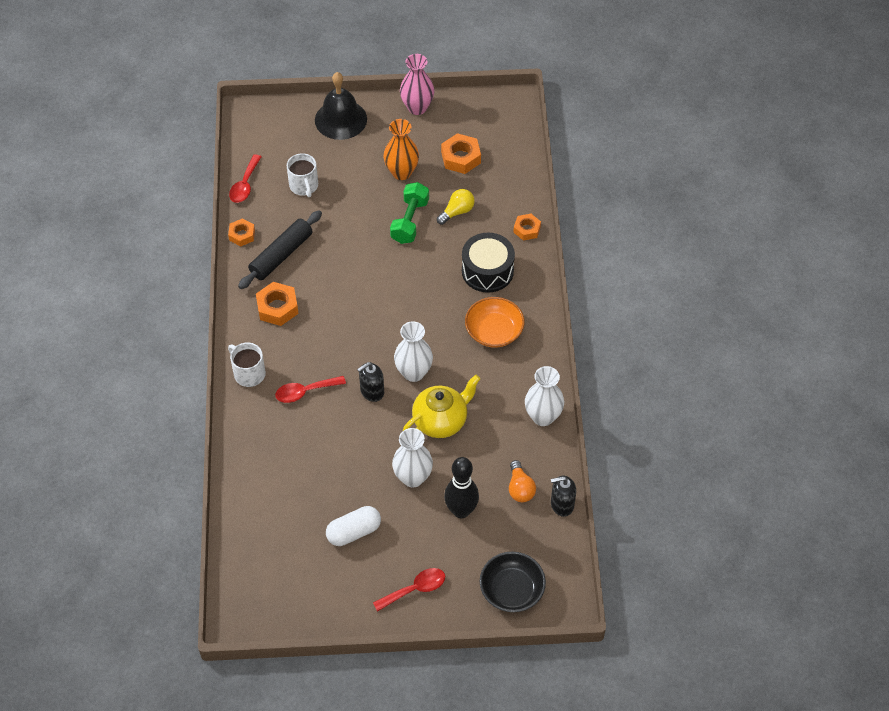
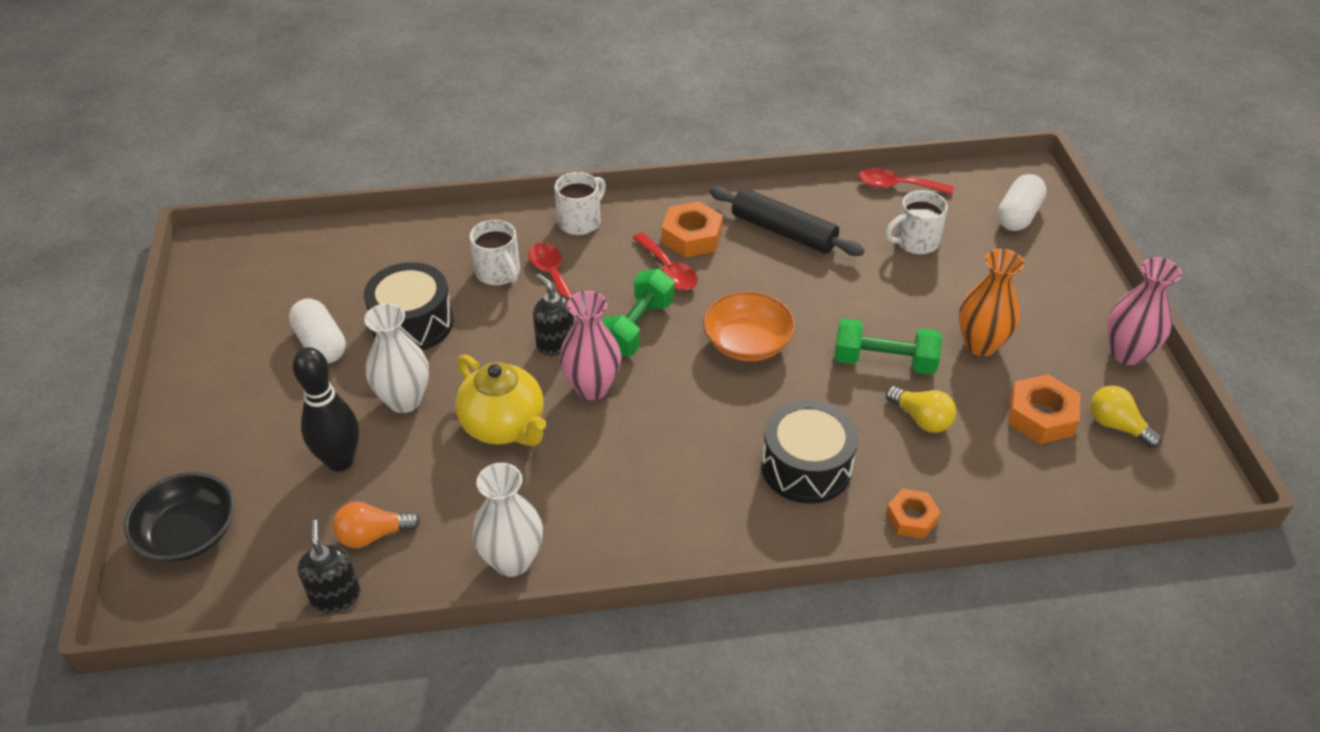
camera: 85 degrees right, 10 degrees down
(242, 235) = (809, 192): orange nut -> none
(287, 128) = (1018, 215): none -> white capsule
(296, 424) = (498, 273): none -> white mug
(340, 119) = (1059, 268): black bell -> none
(340, 476) = (412, 323): none -> black drum
(363, 345) = (637, 327): none -> green dumbbell
(413, 372) = (592, 387): white vase -> pink vase
(415, 589) = (216, 416): red spoon -> red spoon (668, 270)
(471, 127) = (1116, 426): none -> yellow light bulb
(494, 331) = (682, 483): orange bowl -> orange bowl (747, 343)

